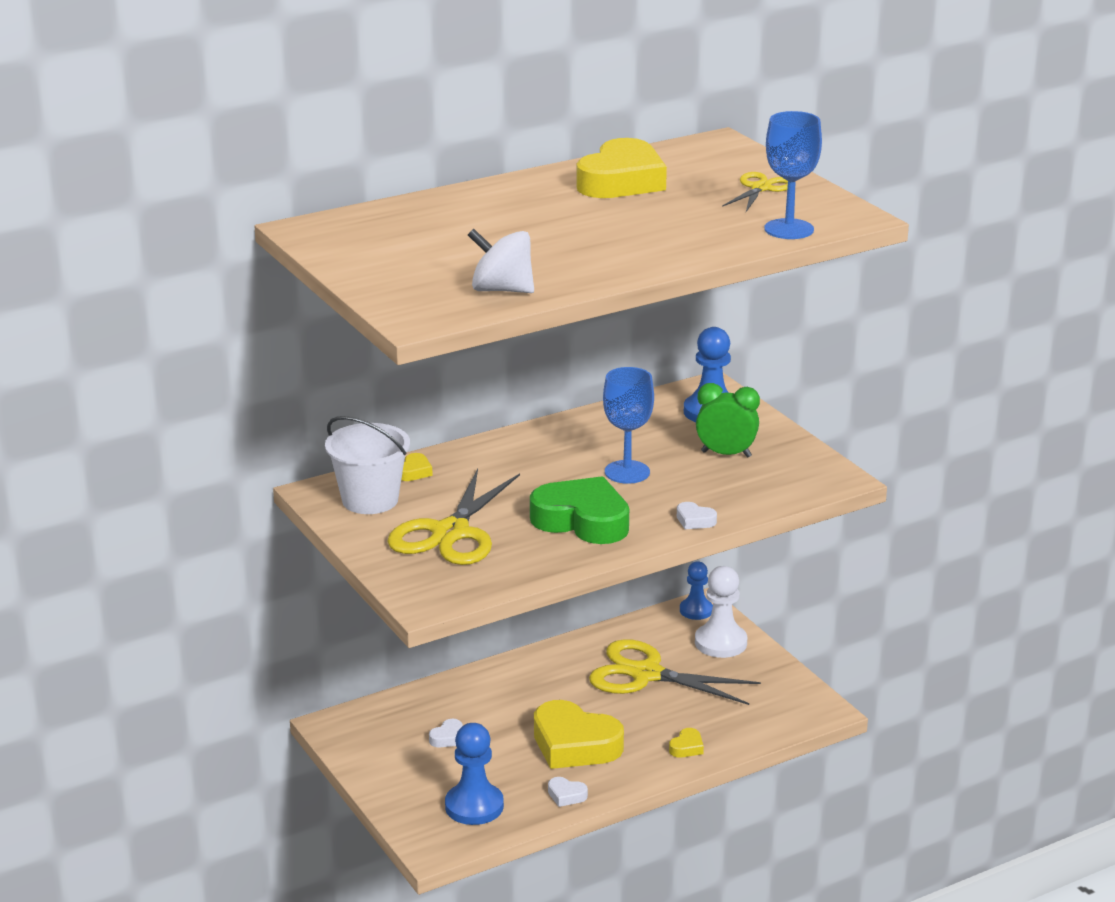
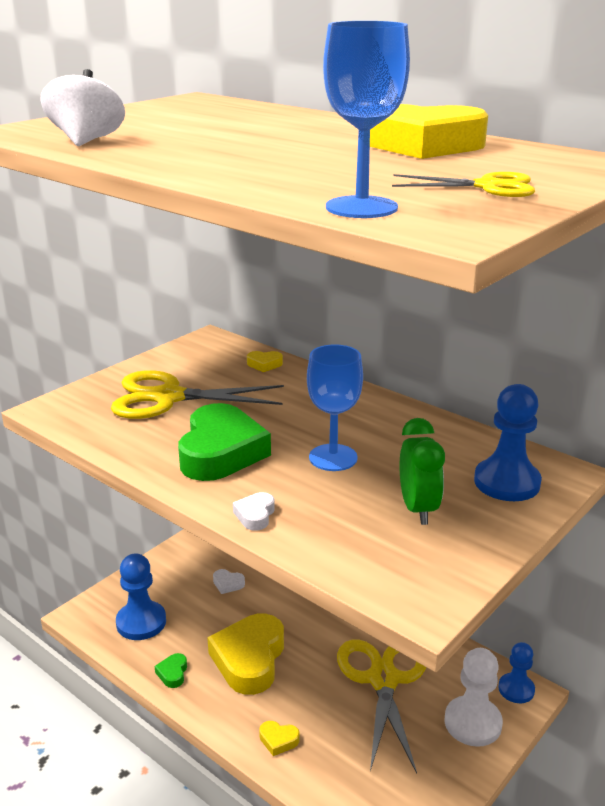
camera: 70 degrees right, 0 degrees up
(370, 500) = (207, 357): white bucket -> none
(566, 795) = (173, 673): white heart -> green heart

